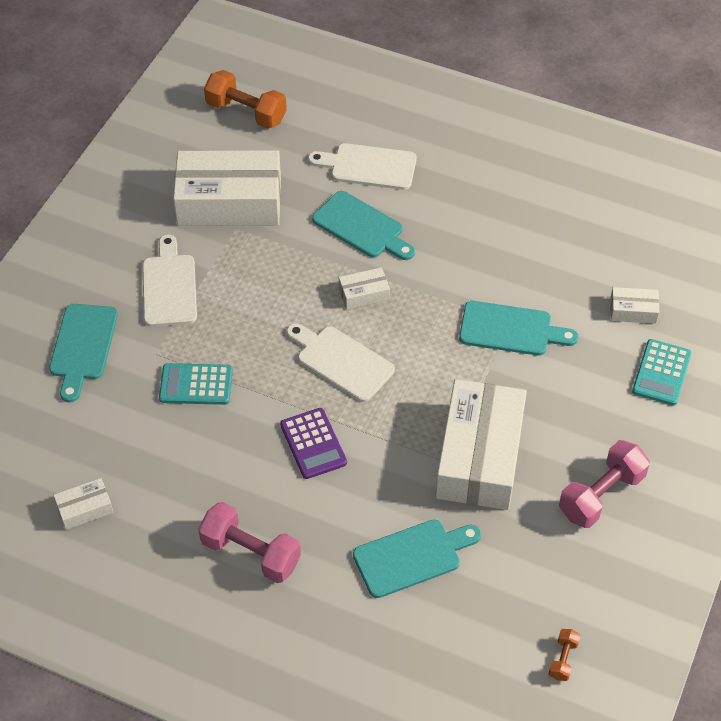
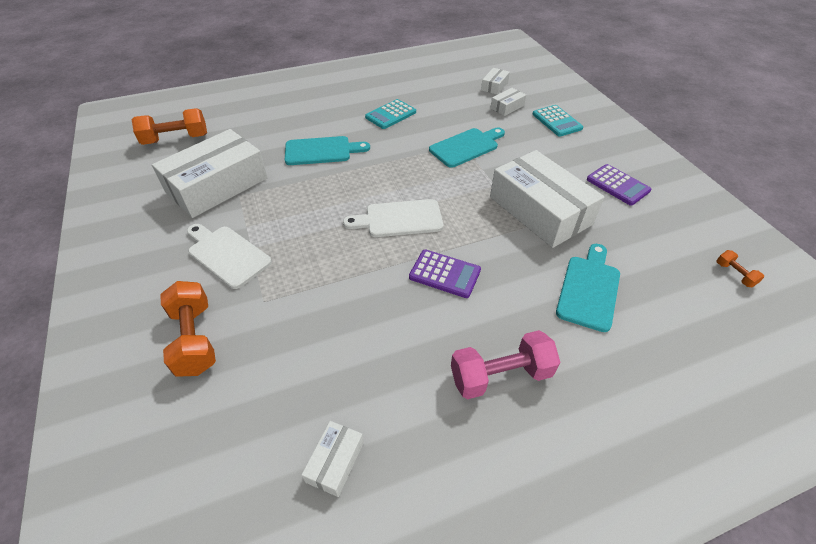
camera: 45 degrees left, 5 degrees down
(82, 346) = (194, 339): turquoise cutting board -> orange dumbbell
(196, 385) = (320, 298): turquoise calculator -> turquoise calculator (390, 115)
(364, 294) = (366, 179): white box -> white box (494, 86)
(368, 166) = (289, 124): white cutting board -> none
(601, 495) = (617, 185): pink dumbbell -> purple calculator

